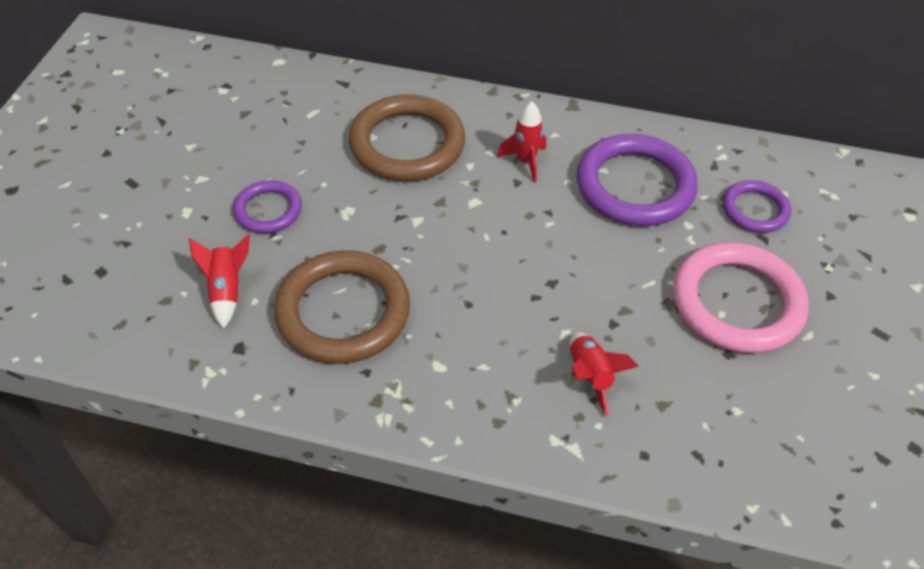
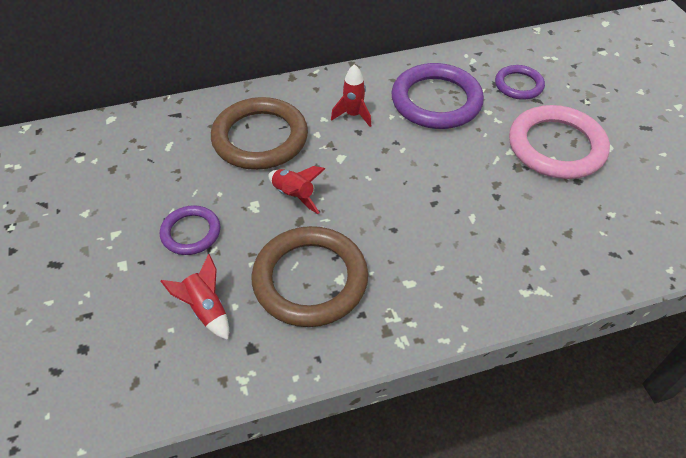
camera: 30 degrees left, 0 degrees up
(590, 376) = (511, 238): red rocket -> red rocket (294, 195)

